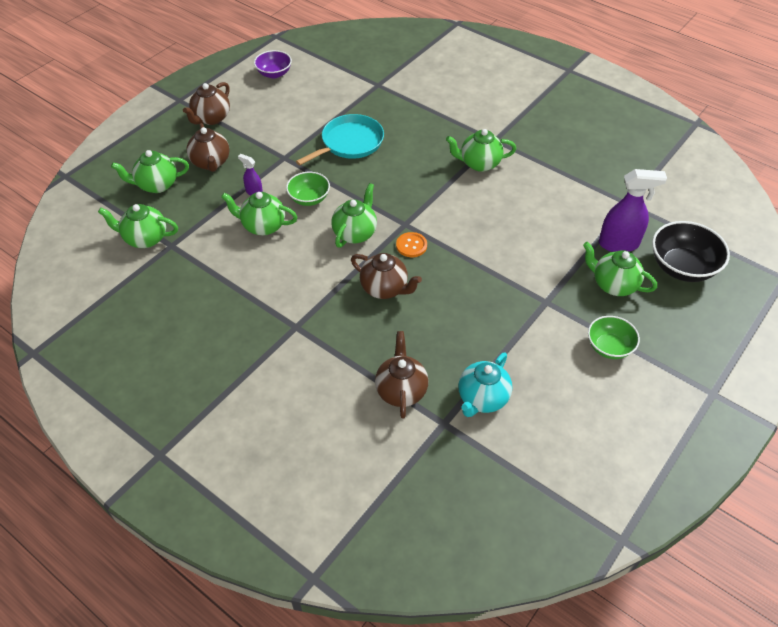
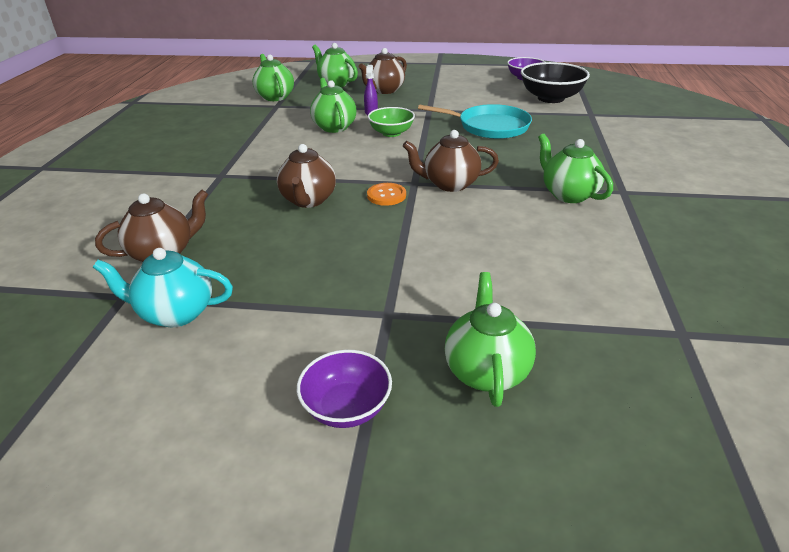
camera: 60 degrees right, 15 degrees down
(211, 118) = (434, 76): brown teapot -> brown teapot (450, 184)
(355, 233) = (371, 164): green teapot -> none
(609, 347) = (347, 407): green bowl -> purple bowl
(619, 244) = (581, 350): purple spray bottle -> none
(682, 267) = (622, 449): black bowl -> black bowl (550, 98)

